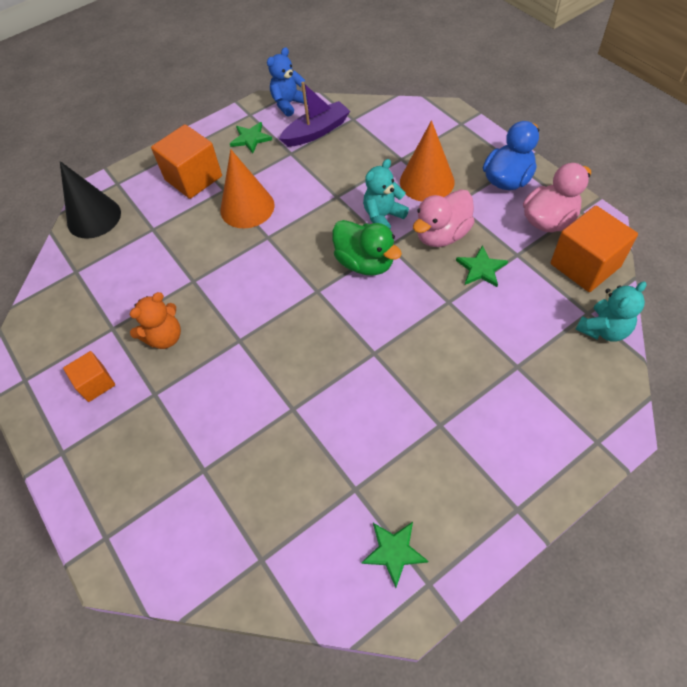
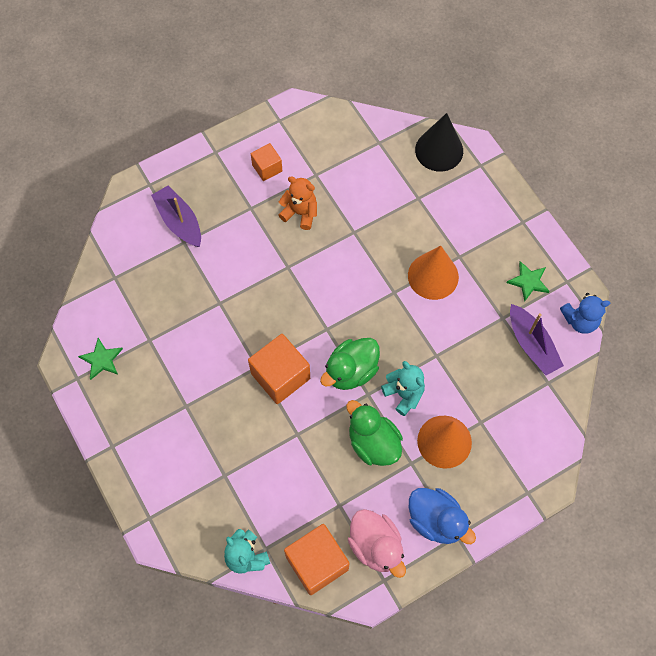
camera: 90 degrees right, 10 degrees up
(165, 337) = (300, 213): orange teddy bear -> orange teddy bear turned 150 degrees clockwise
(170, 482) = (179, 221): none -> purple boat
(193, 178) = (478, 230): orange cube -> orange cube (280, 376)
(289, 104) = (580, 320): blue teddy bear -> blue teddy bear turned 120 degrees clockwise
(442, 235) = (373, 443): pink duck -> green duck
(481, 268) = (328, 469): green star -> none

